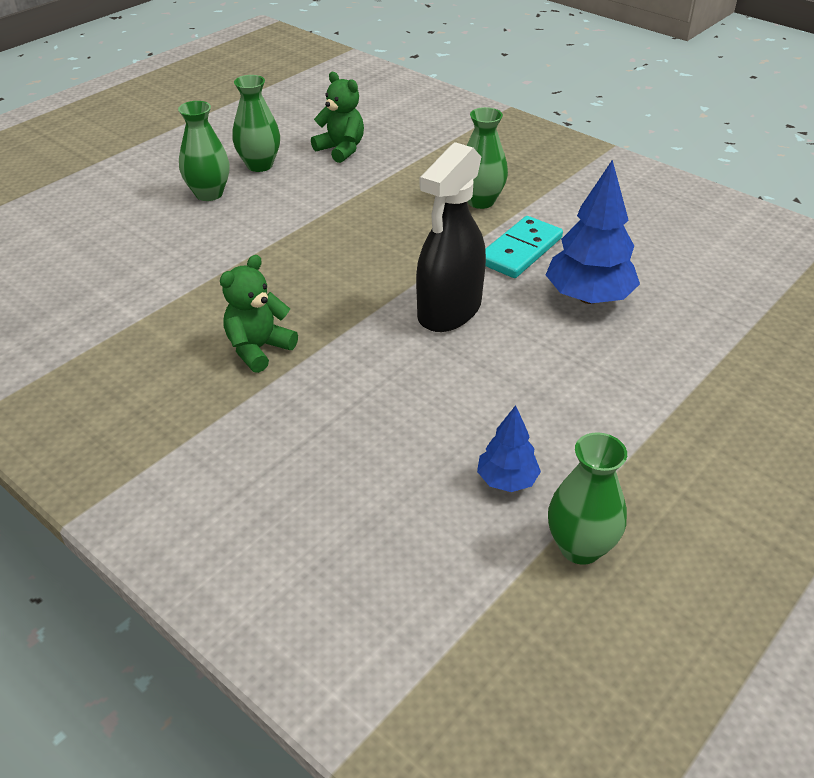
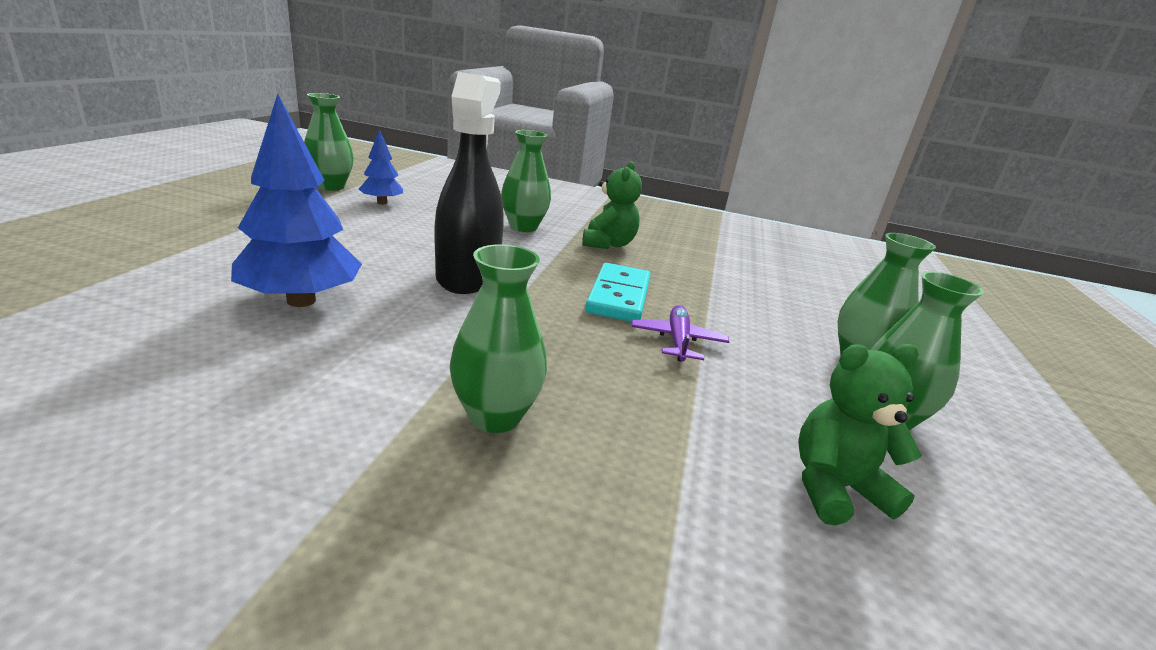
camera: 150 degrees right, 15 degrees down
(326, 225) = (677, 341): none -> purple plane
(338, 396) = (523, 227): none -> green vase
(341, 149) = (835, 488): green teddy bear -> green teddy bear turned 150 degrees clockwise
(520, 251) = (401, 343): turquoise domino -> turquoise domino (618, 296)

